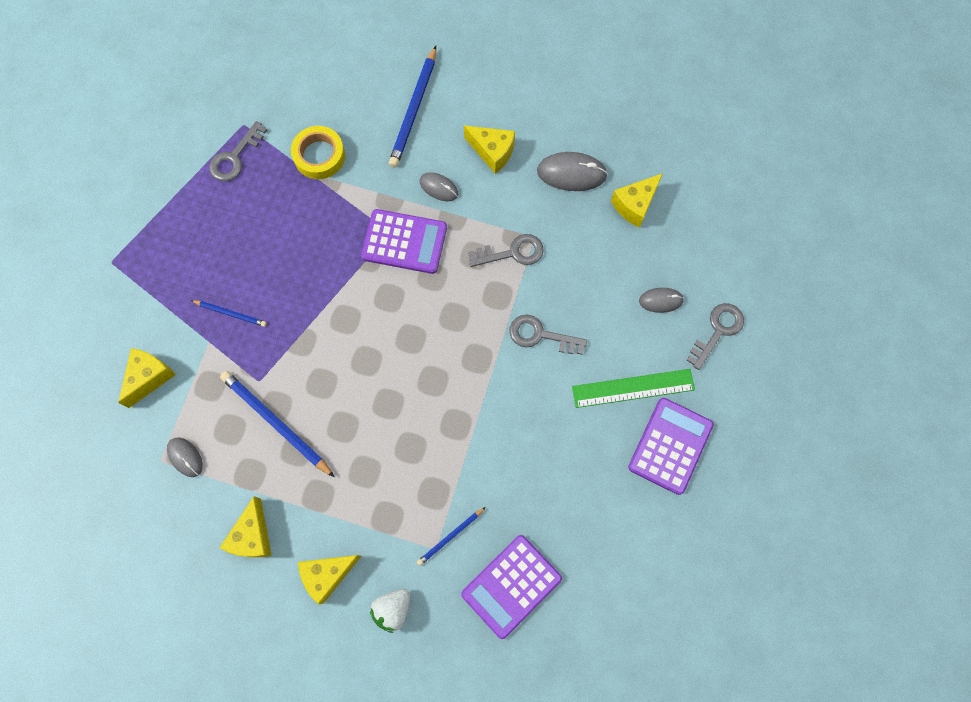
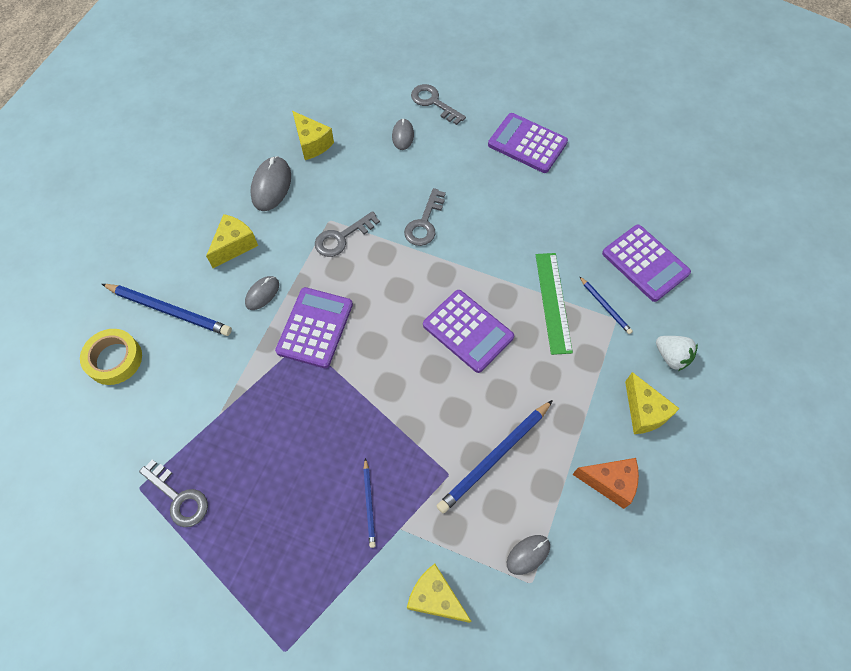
camera: 85 degrees left, 10 degrees down
(230, 313) = (369, 504): blue pencil -> blue pencil turned 150 degrees clockwise
(253, 536) = (610, 482): yellow cheese -> orange cheese
(319, 156) = (199, 405): yellow tape -> yellow tape (114, 359)
(410, 390) = (468, 331): none -> purple calculator
(512, 252) = (342, 238): grey key -> grey key turned 120 degrees counterclockwise
(633, 388) = (478, 162): green ruler -> green ruler (553, 302)

